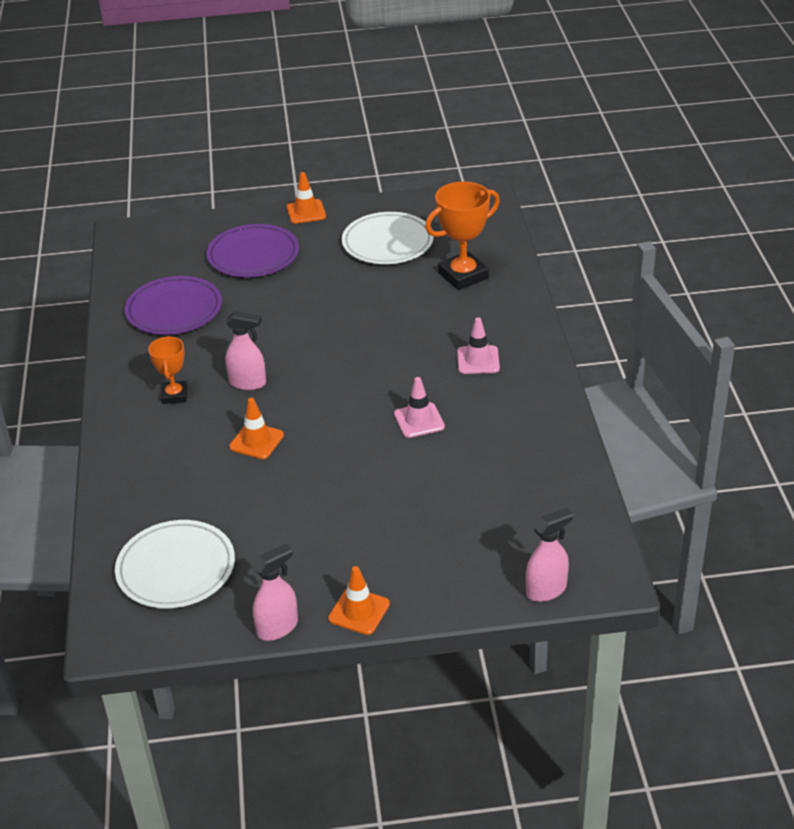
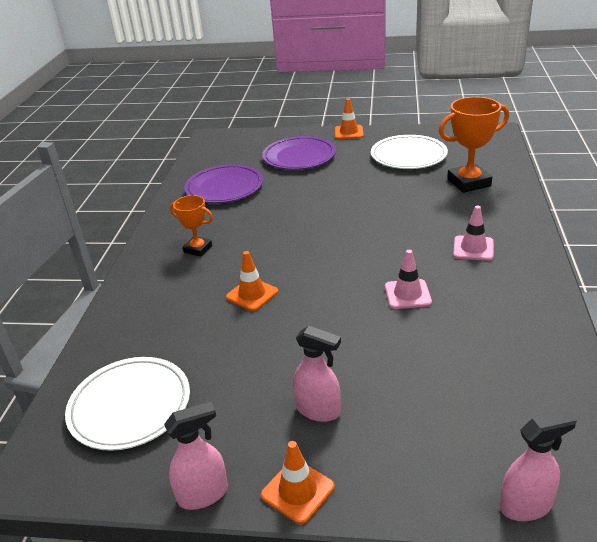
camera: 15 degrees right, 5 degrees down
(174, 395) = (198, 249): orange trophy -> orange trophy turned 75 degrees counterclockwise
(248, 383) = (262, 246): pink spray bottle -> pink spray bottle (318, 410)

